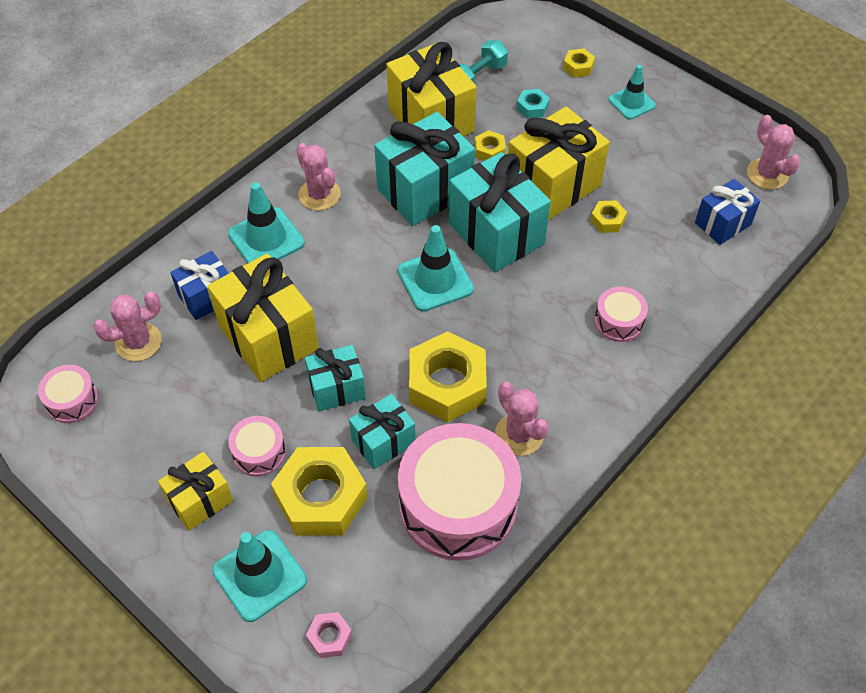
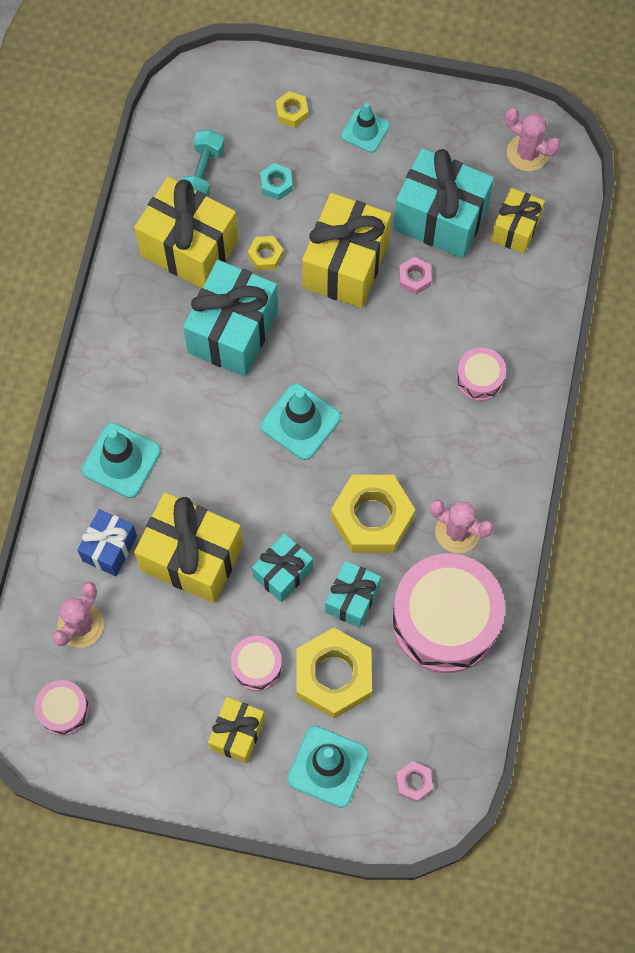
camera: 30 degrees left, 15 degrees up
(319, 195) = (138, 388): pink cactus -> none
(496, 233) = (325, 344): turquoise gift -> turquoise gift (440, 219)
(607, 220) = (414, 278): yellow nut -> pink nut
(722, 224) = (515, 229): blue gift -> yellow gift

